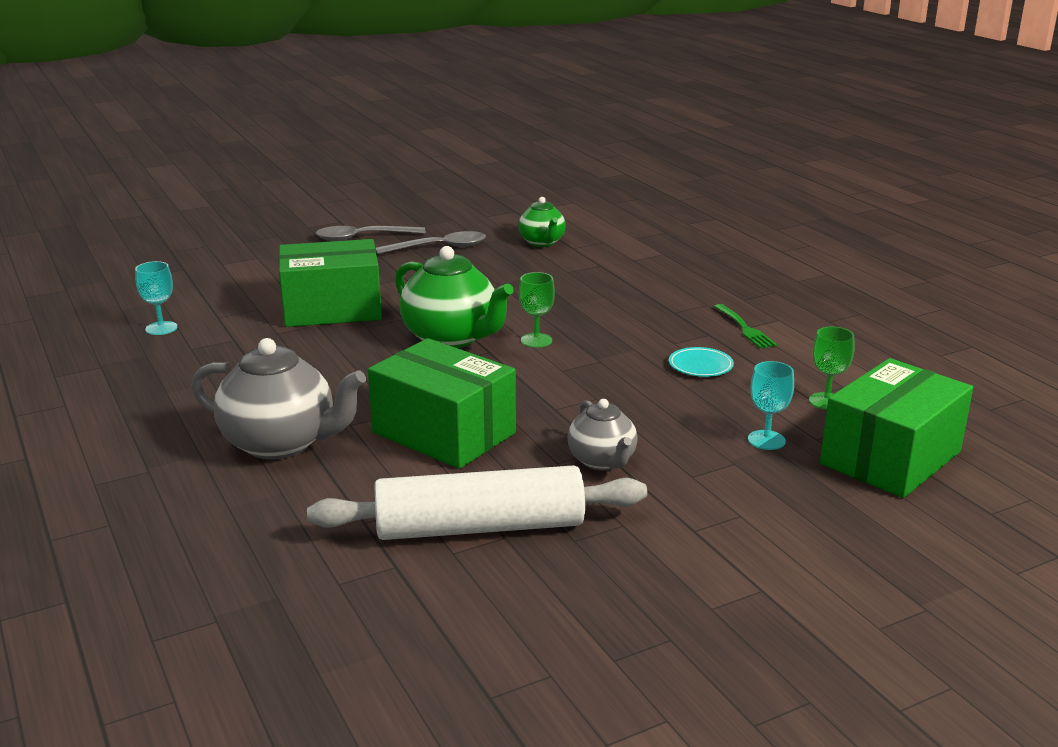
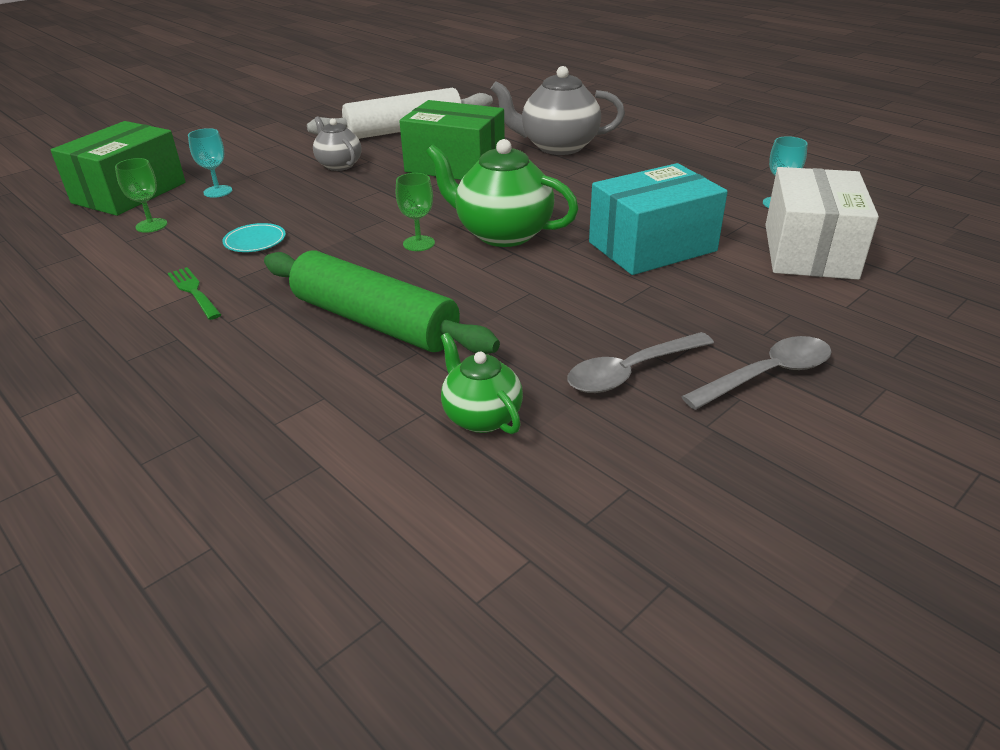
camera: 165 degrees right, 10 degrees up
(214, 289) = (809, 251): none -> white box
(332, 309) = (652, 246): green box -> turquoise box
(593, 290) = (375, 321): none -> green rolling pin

